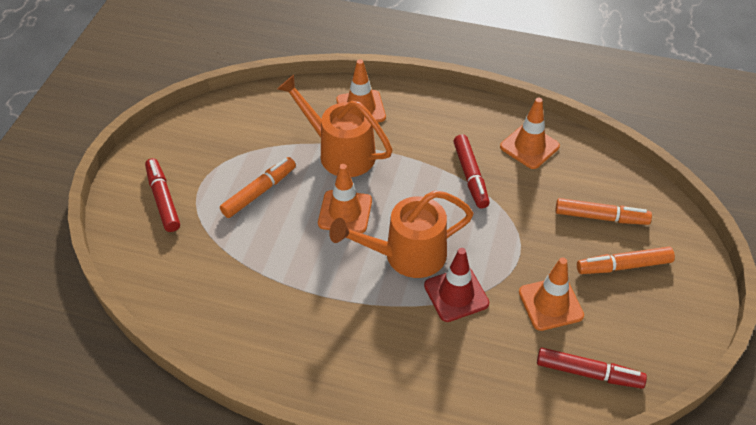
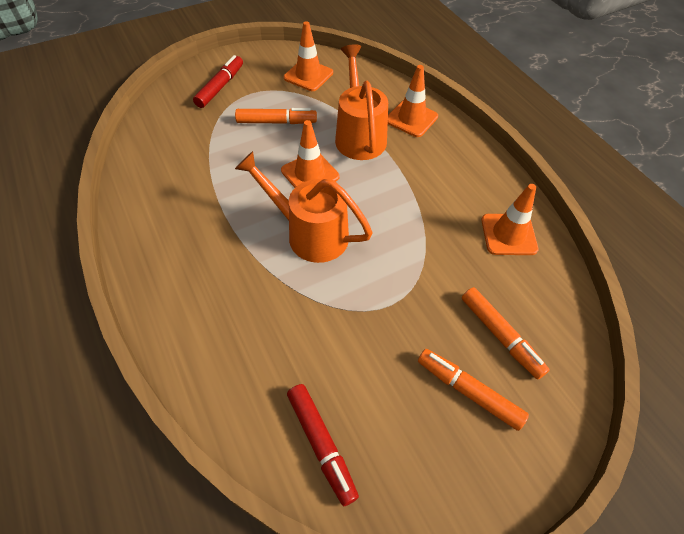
camera: 45 degrees right, 5 degrees up
(456, 294) = (306, 289): red traffic cone -> none
(470, 176) = (430, 219): red marker -> none
(550, 304) = (365, 362): orange traffic cone -> orange traffic cone (308, 75)

